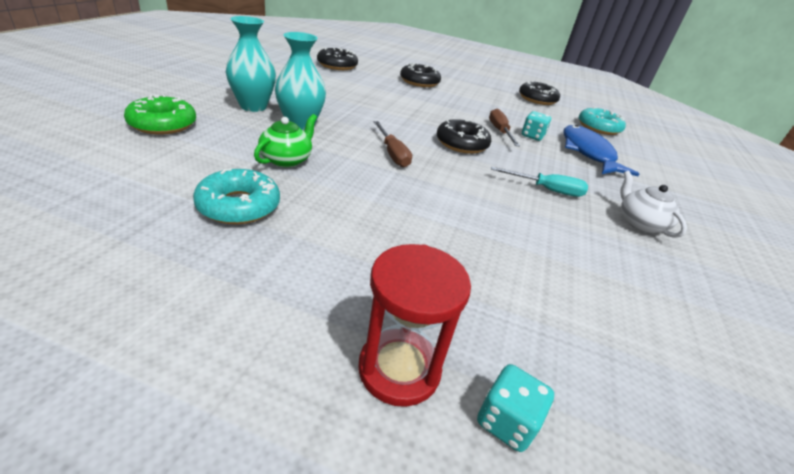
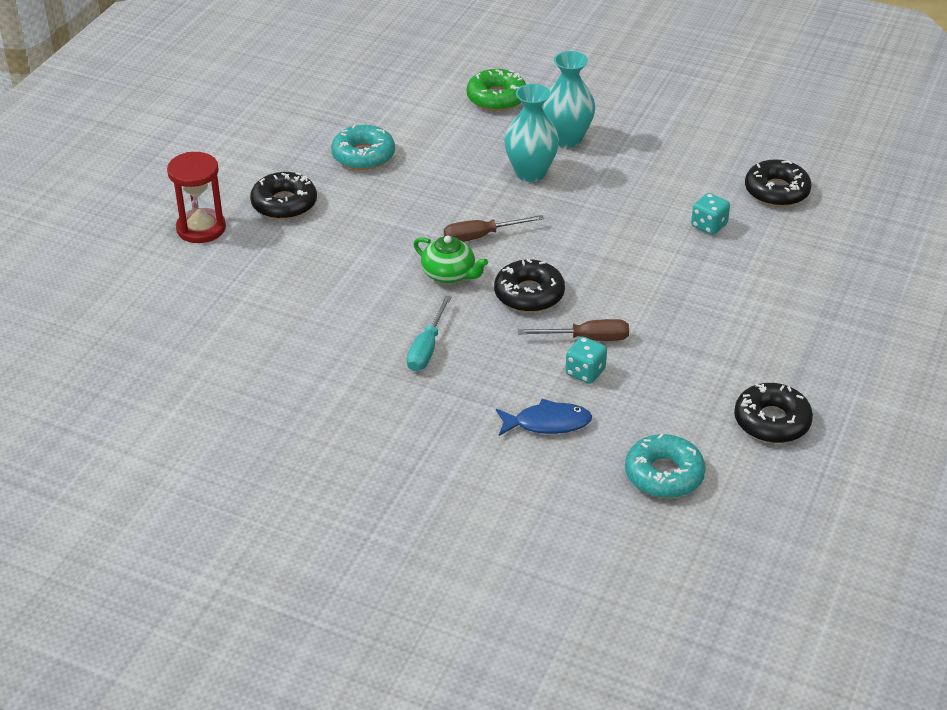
camera: 100 degrees right, 5 degrees up
(287, 159) = (447, 170): green teapot -> green teapot (449, 274)
(419, 82) = (761, 275): black donut -> black donut (284, 204)
(506, 421) = (161, 265): turquoise dice -> turquoise dice (709, 226)
(588, 153) = (547, 423): blue fish -> blue fish, size x0.64
(640, 223) = (367, 410): white teapot -> none

